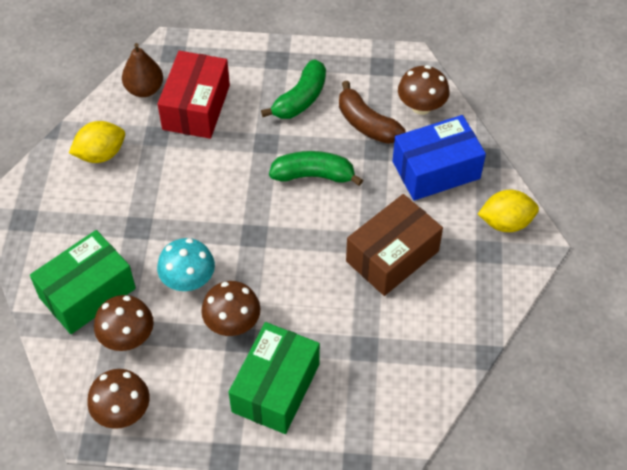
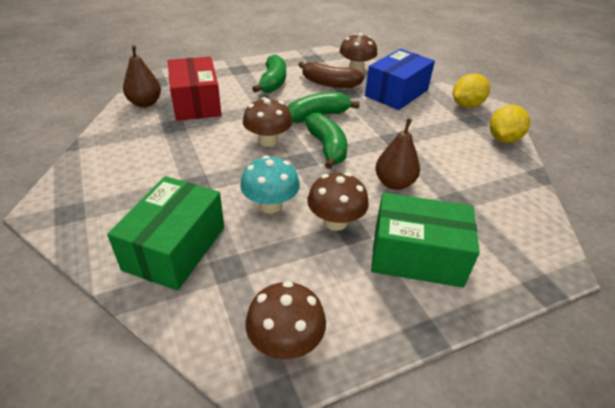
camera: 30 degrees left, 15 degrees down
(101, 154) = (128, 147): yellow lemon -> yellow lemon (503, 139)
(127, 337) = (243, 270): brown mushroom -> brown mushroom (268, 141)
(276, 388) = (417, 256): green box -> green box turned 75 degrees counterclockwise
(289, 228) = (327, 147): none -> green banana
(321, 302) = (394, 183): none -> brown pear
(392, 256) = (416, 141): brown box -> none

